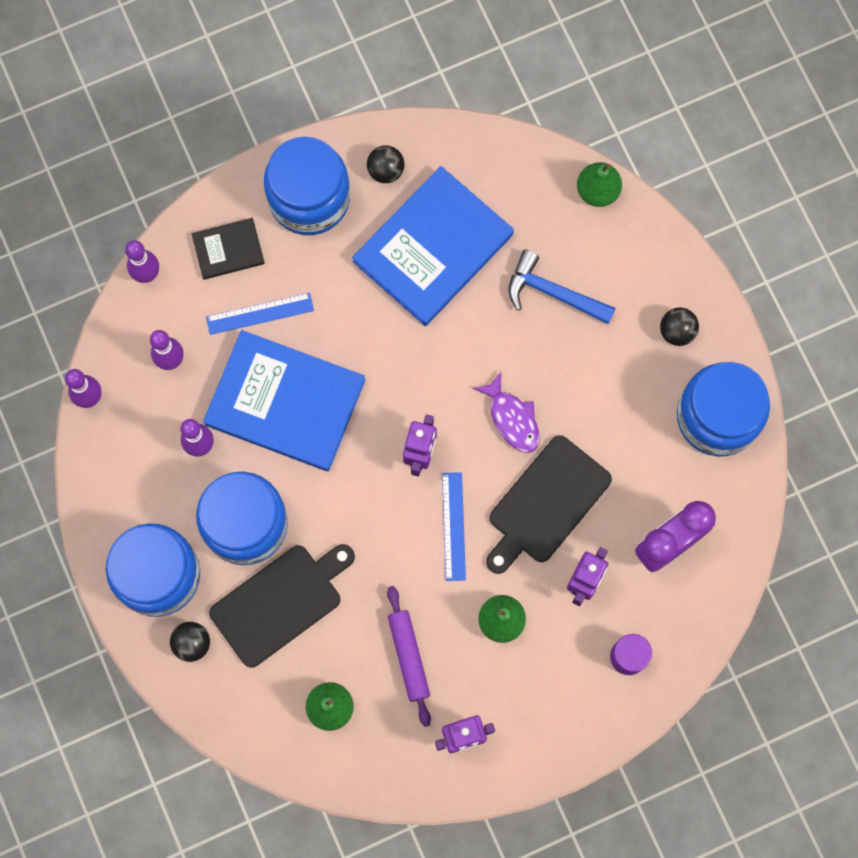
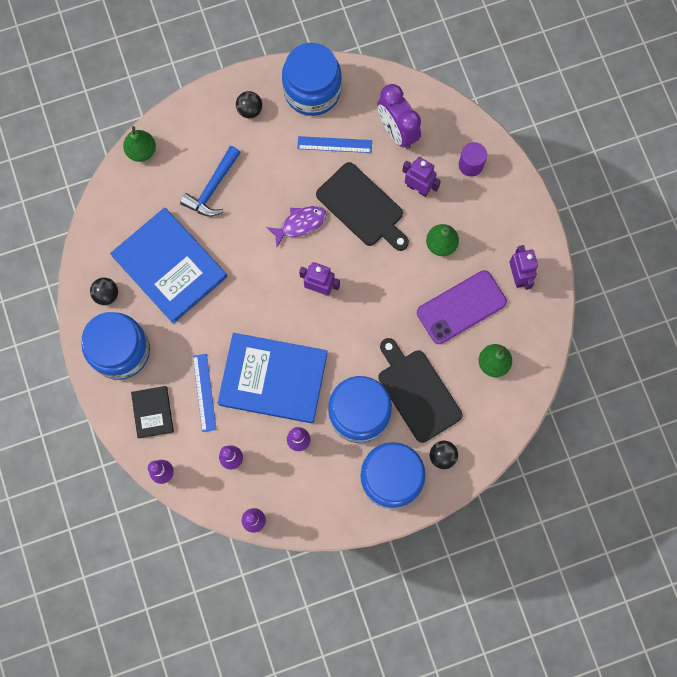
camera: 85 degrees left, 0 degrees up
(285, 402) = (273, 379): blue book -> blue book turned 75 degrees clockwise
(409, 656) = (461, 307): purple rolling pin -> purple phone
(454, 526) = (373, 269): blue ruler -> blue ruler (334, 144)

